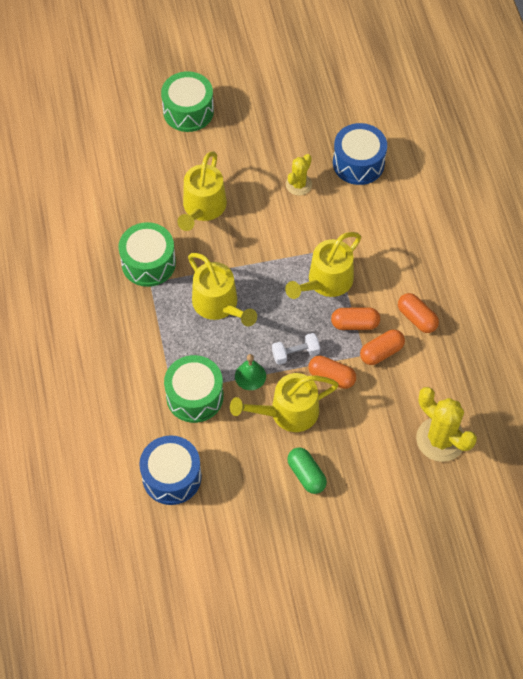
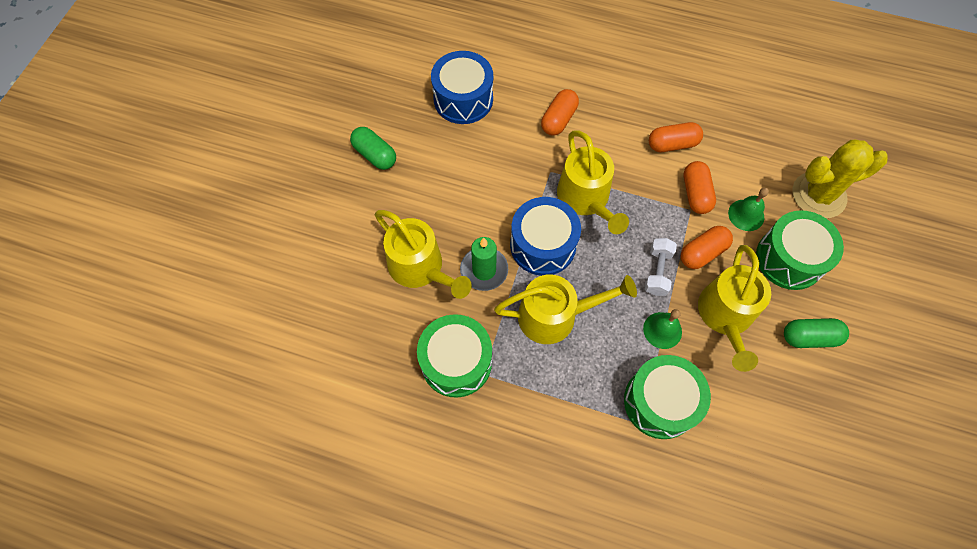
camera: 60 degrees left, 5 degrees up
(172, 477) = (754, 482): blue drum -> blue drum (543, 245)
(188, 111) = (284, 217): green drum -> green drum (789, 259)
(225, 246) = (484, 270): none -> green candle
(272, 135) = (375, 155): none -> green capsule
(298, 184) = (453, 163): yellow cactus -> none
(355, 324) = (650, 199): orange capsule -> orange capsule (558, 119)
(386, 394) = (746, 215): none -> green bell

